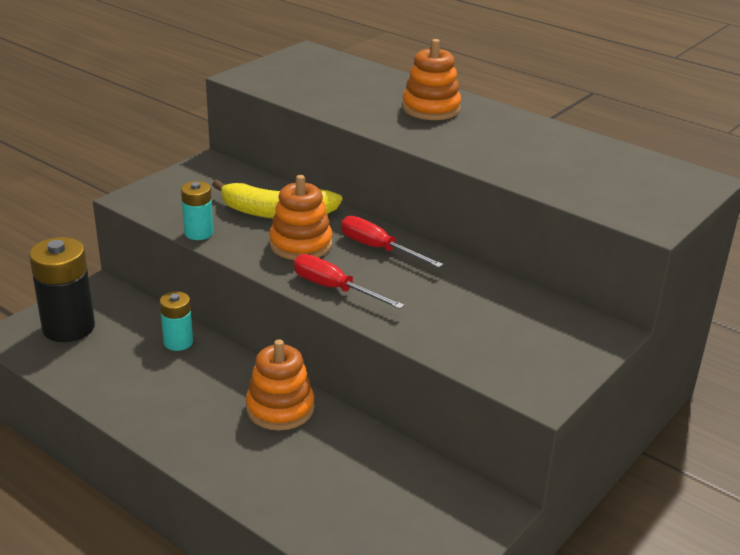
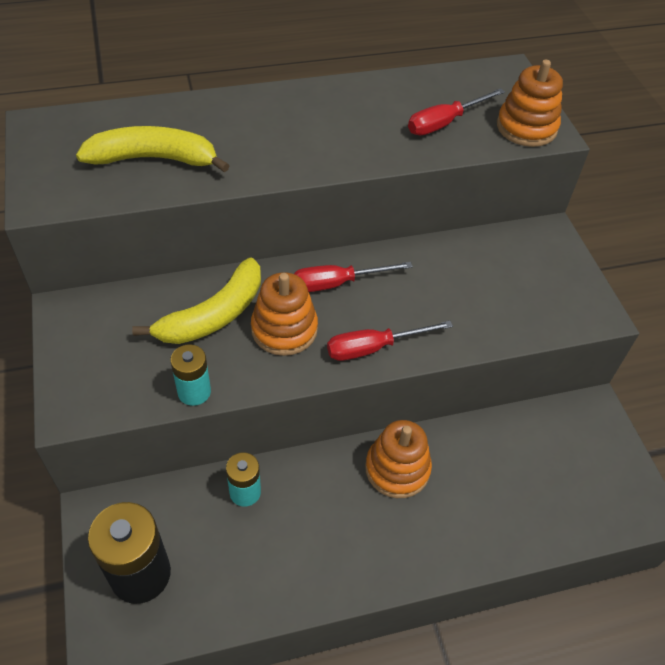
camera: 55 degrees left, 20 degrees up
(336, 92) = (154, 159): none -> yellow banana
(431, 108) = (255, 124): orange stacking toy -> orange stacking toy (526, 127)
(570, 173) = (444, 123): none -> red screwdriver

